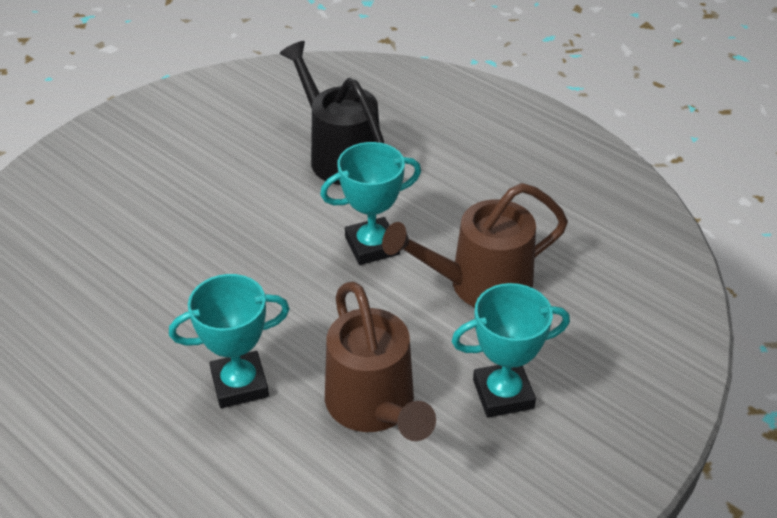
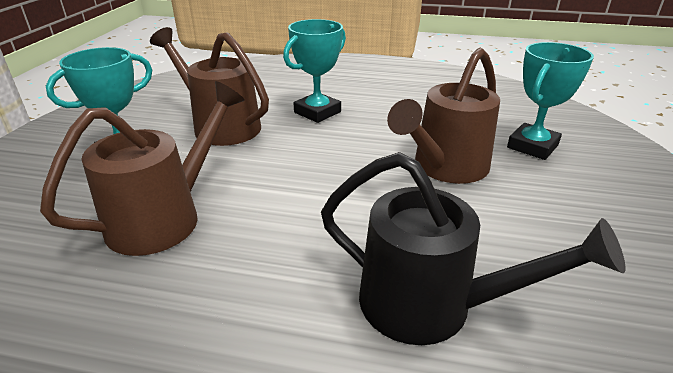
camera: 150 degrees right, 10 degrees down
(205, 241) = (445, 168): none -> brown watering can
(372, 246) = (296, 214): turquoise trophy -> turquoise trophy (532, 146)

